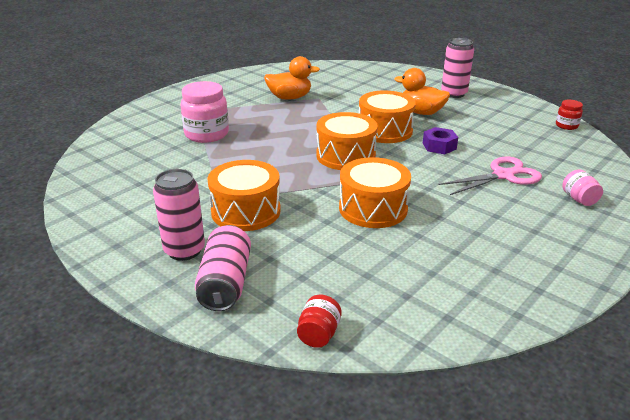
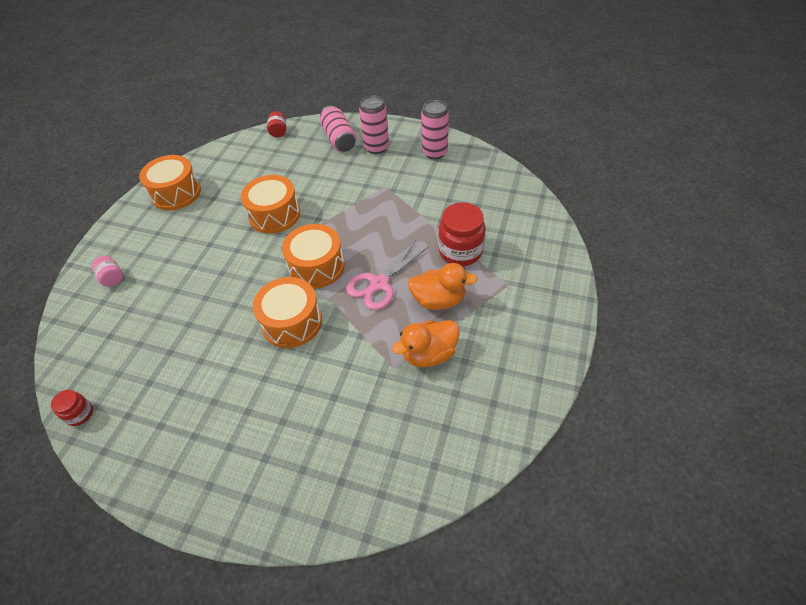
camera: 160 degrees right, 20 degrees up
(206, 134) = (460, 251): pink jar -> red jar
(246, 211) = (361, 183): orange drum -> orange drum (176, 193)
(421, 112) = (258, 379): orange duck -> orange duck (438, 300)
(439, 146) = (231, 314): purple nut -> none
(454, 94) = (219, 455): pink can -> pink can (434, 152)
(503, 175) = (171, 288): pink scissors -> pink scissors (379, 284)

